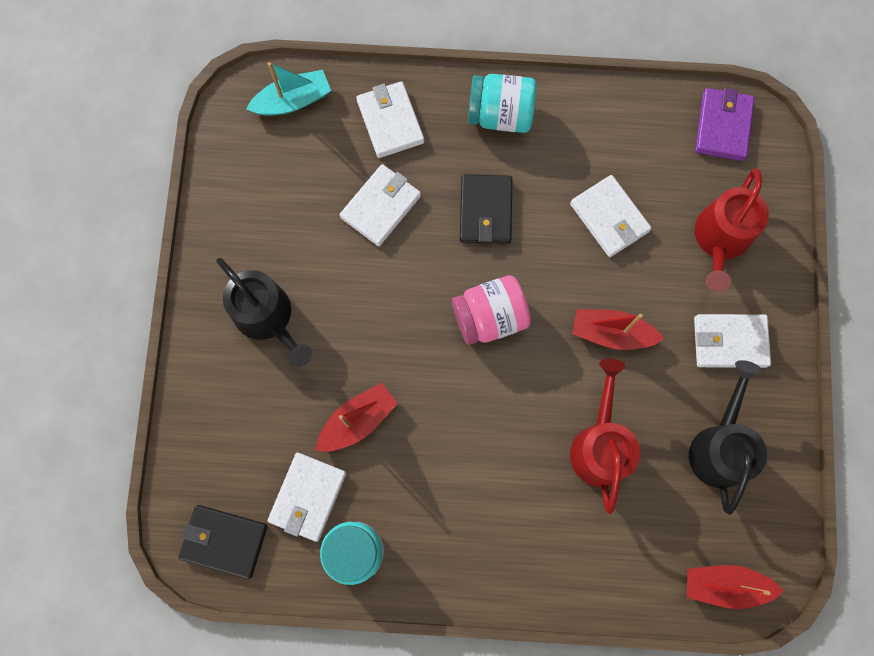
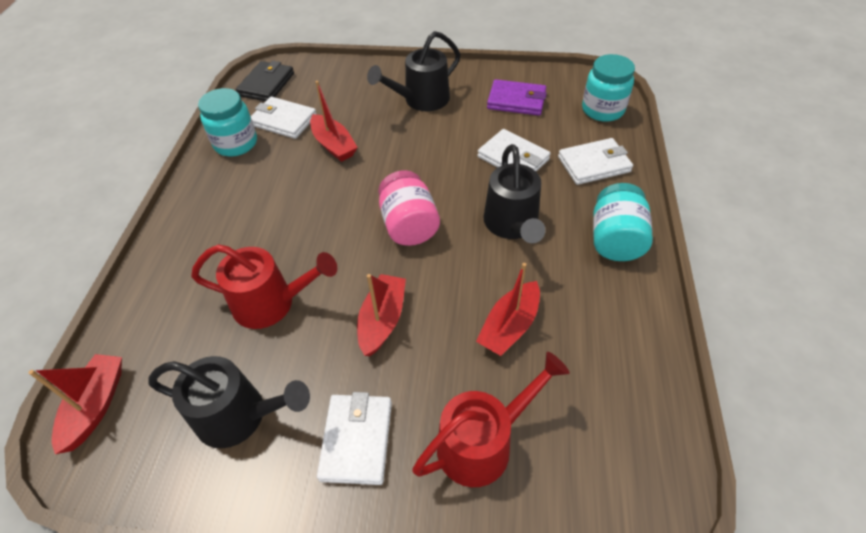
camera: 95 degrees right, 25 degrees down
(293, 101) = (602, 110): turquoise boat -> turquoise jar
(485, 211) = (512, 225): black wallet -> black watering can
(609, 218) = (509, 326): white wallet -> red boat
(720, 241) = (483, 442): red watering can -> red watering can turned 120 degrees clockwise
(723, 126) = (641, 463): purple wallet -> purple wallet (516, 101)

